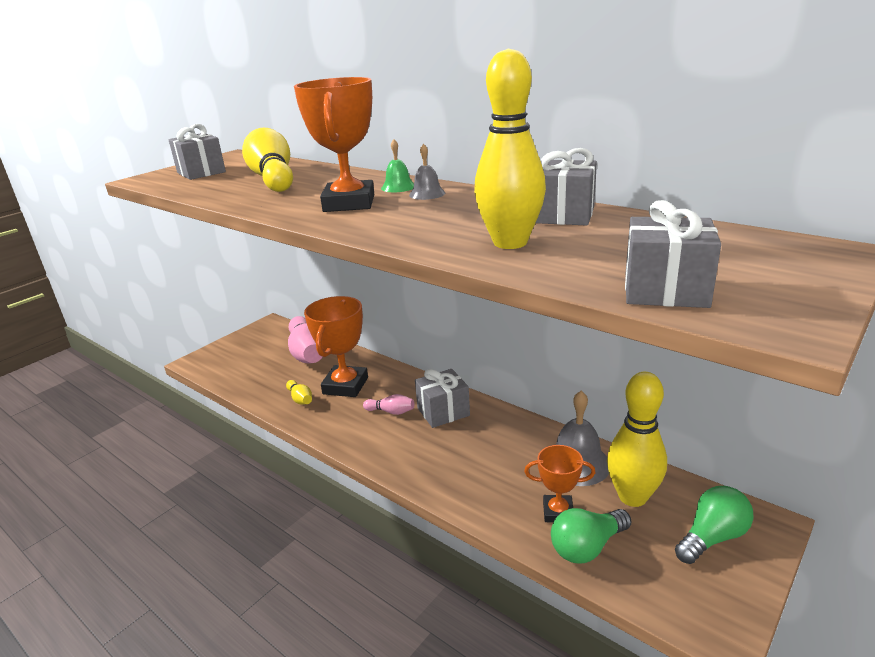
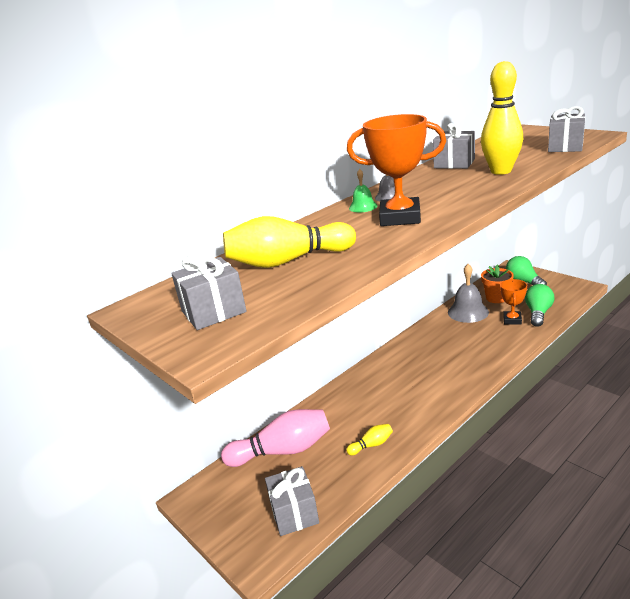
camera: 80 degrees left, 0 degrees up
(345, 386) = (355, 417): orange trophy -> none
(391, 412) = (402, 387): pink bowling pin -> none
(443, 412) = (406, 361): grey gift -> grey gift (294, 513)
(587, 547) = (538, 313): green light bulb -> green light bulb turned 135 degrees counterclockwise
(632, 497) = (496, 298): yellow bowling pin -> orange flower pot

